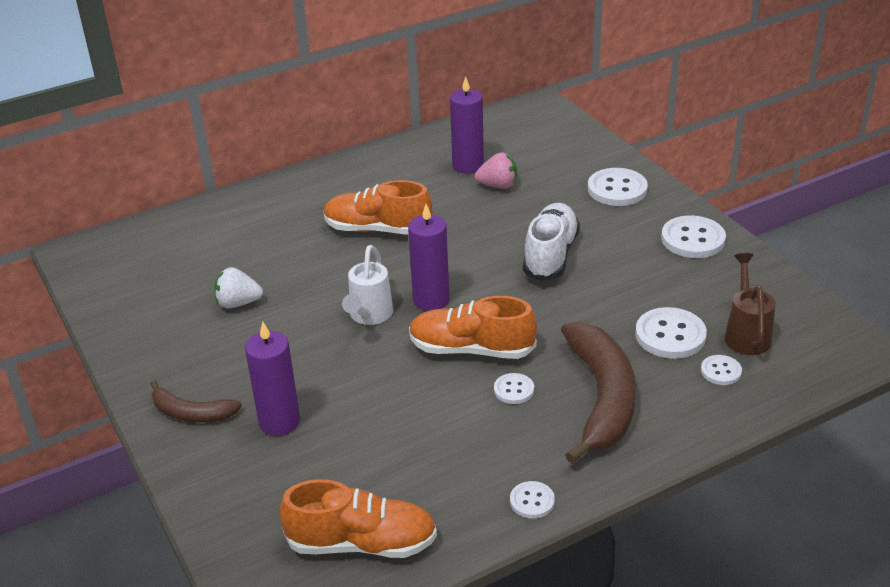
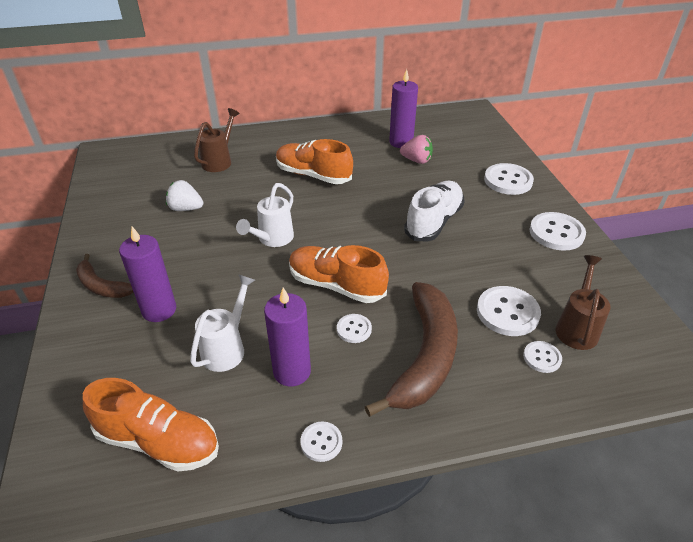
camera: 15 degrees right, 5 degrees up
(245, 235) = (219, 161): none -> brown watering can
(383, 441) = (227, 348): none -> white watering can
(431, 299) = (325, 237): purple candle -> purple candle (292, 371)

